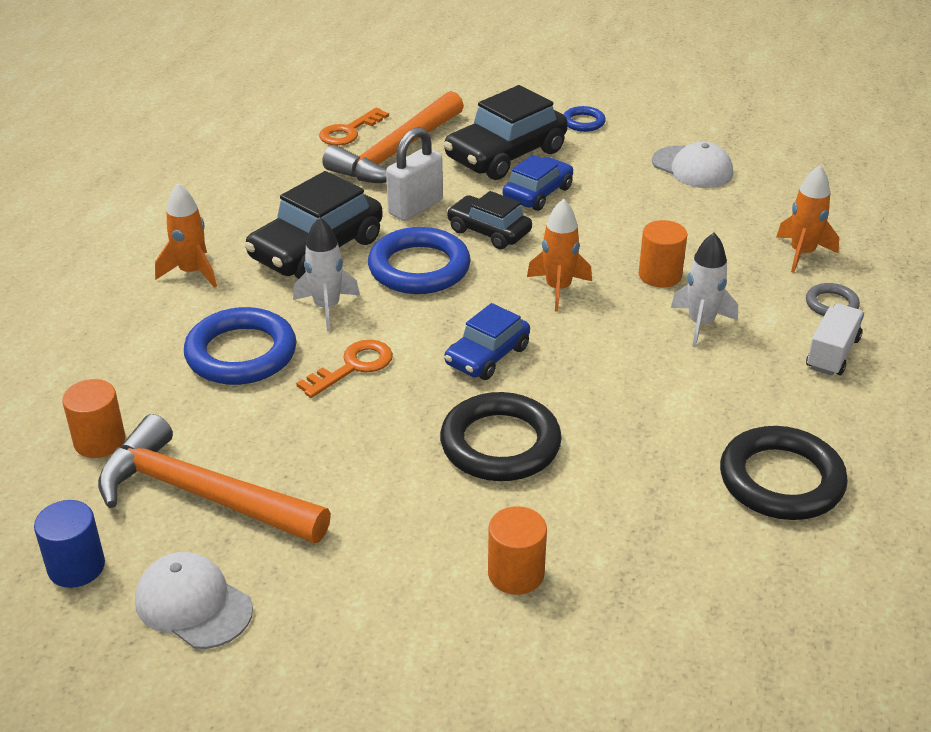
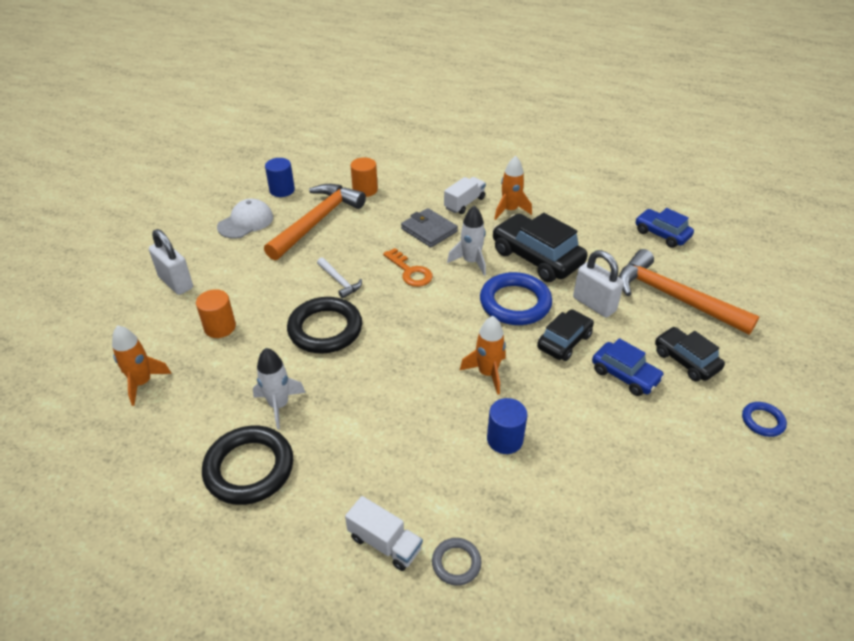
camera: 95 degrees right, 5 degrees up
(165, 318) = (464, 203): none -> white truck
(241, 353) = (429, 230): blue ring -> grey wallet
(349, 131) = (700, 273): orange key -> none
(382, 442) = (339, 281): none -> white hammer
(399, 672) = (176, 282): none -> white padlock
(487, 356) = (412, 329): blue car -> blue car (662, 234)
(505, 155) = (686, 360): black car -> black car, size x0.61
(660, 275) = (505, 439): orange cylinder -> blue cylinder
(692, 168) = (692, 497): white cap -> none
(700, 324) = (436, 455): white rocket -> white rocket (279, 405)
(802, 253) = (540, 560): orange rocket -> orange rocket (142, 383)

